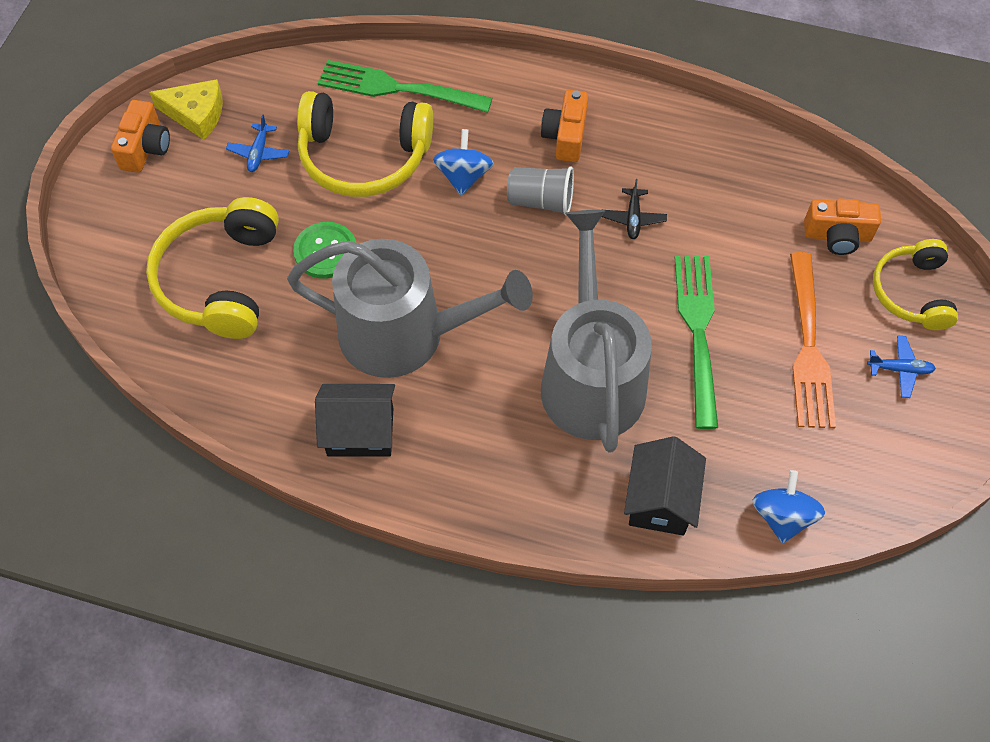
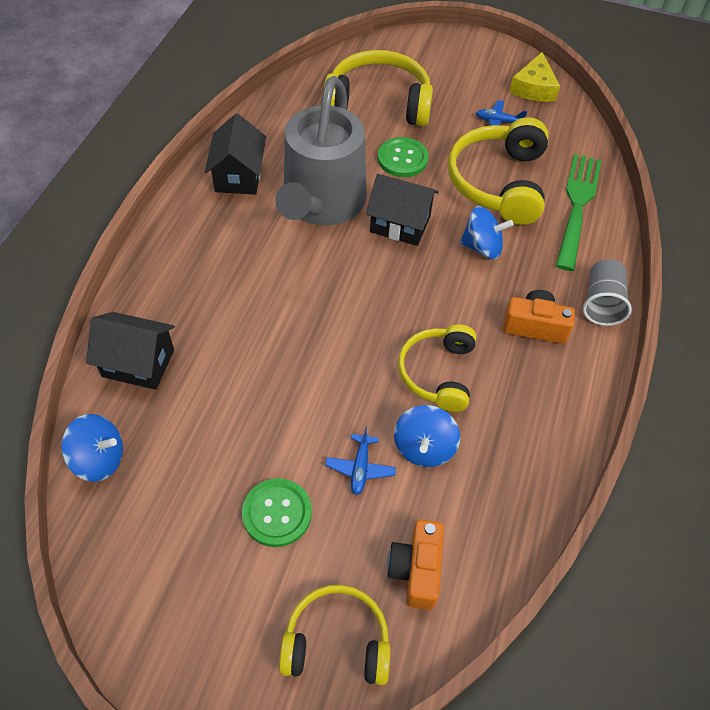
camera: 90 degrees right, 5 degrees down
(146, 148) = (498, 63): orange camera -> none
(434, 253) = (400, 224): none -> black house
(540, 201) = (456, 301): grey cup -> grey cup (601, 303)
(591, 377) = (266, 324): grey watering can -> none
(633, 218) = (438, 373): black plane -> yellow headphones
(698, 332) = (304, 414): green fork -> none
(718, 230) = (424, 447): none -> blue spinning top
(808, 347) = (277, 513): orange fork -> green button
(900, 369) = (238, 605): blue plane -> blue plane (360, 468)

